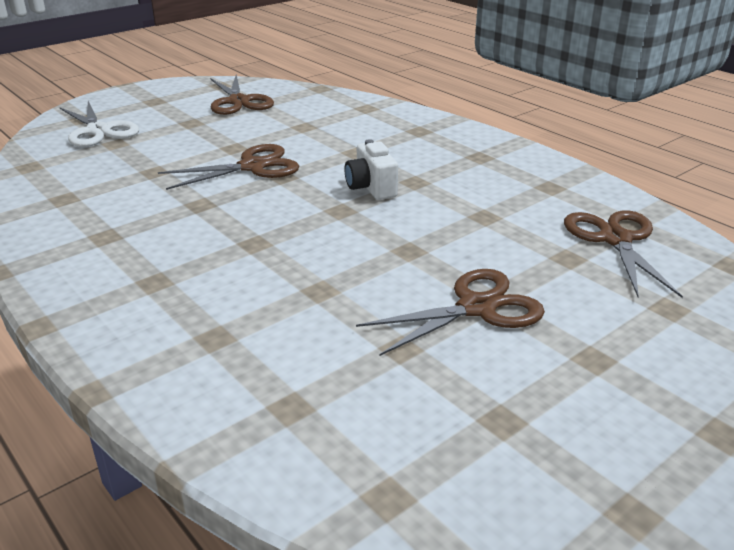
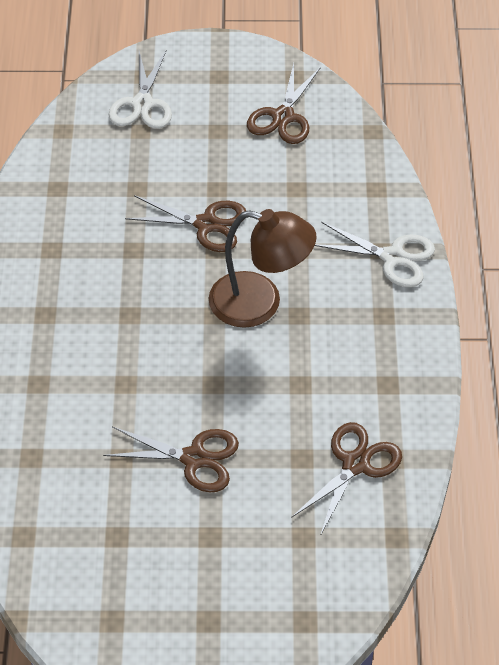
camera: 40 degrees right, 20 degrees up
(371, 188) = (260, 303): white camera -> brown lamp
(434, 130) = (392, 257): none -> white scissors

